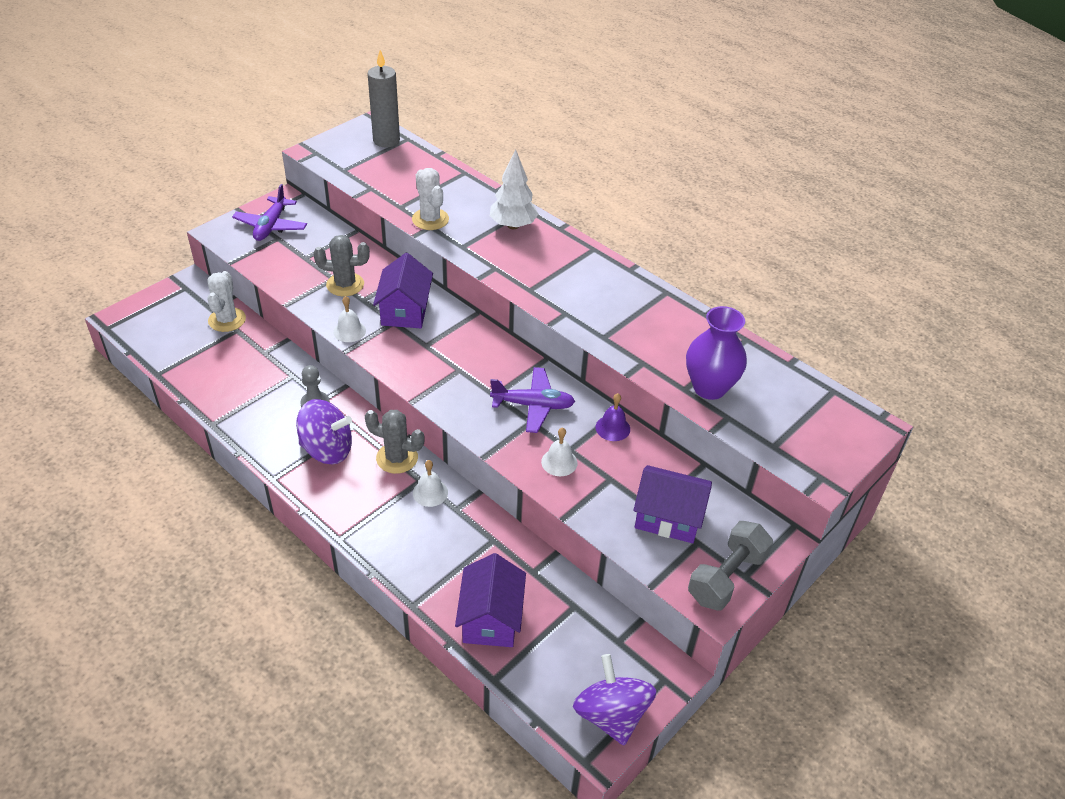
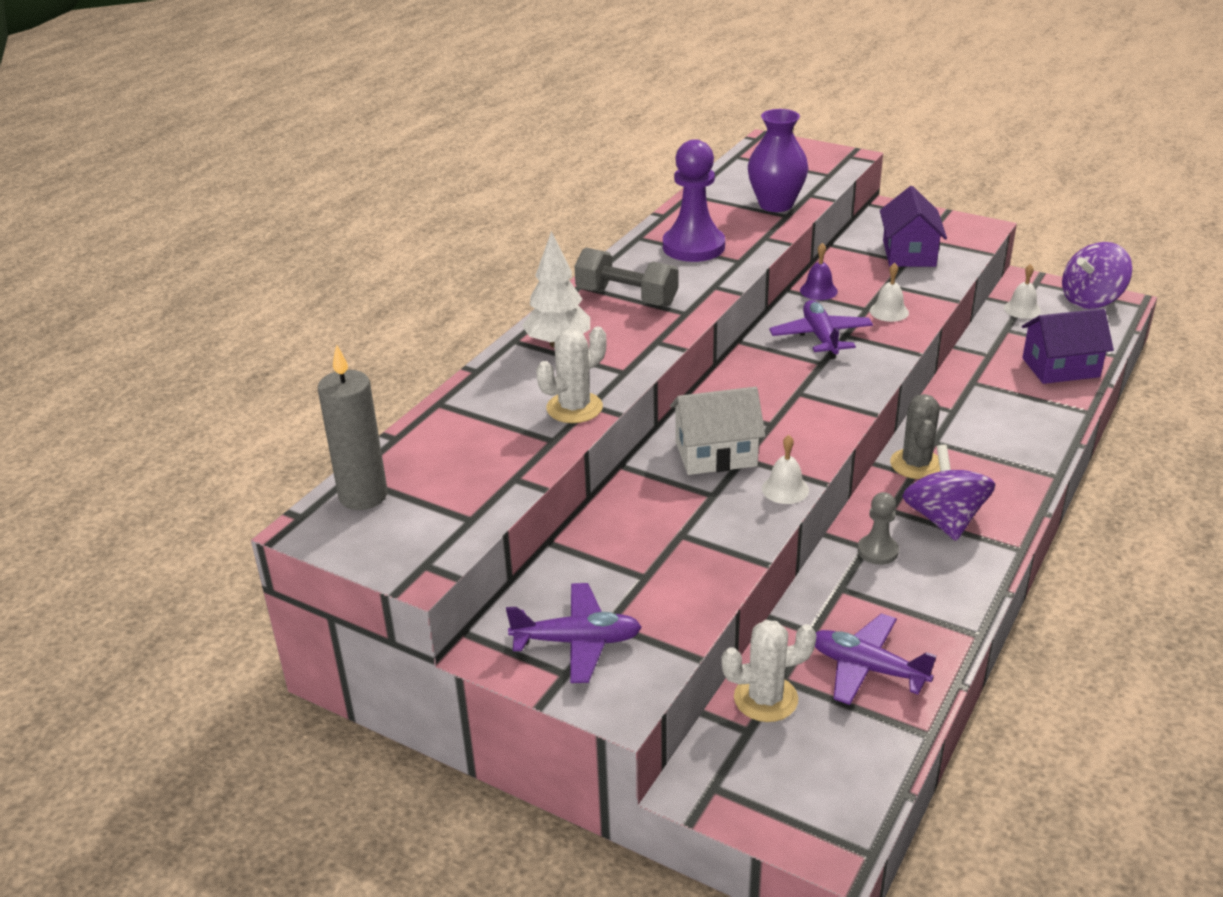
camera: 100 degrees left, 10 degrees down
(220, 365) = (867, 668): none -> purple plane
(345, 284) = (690, 519): grey cactus -> none
(405, 310) = (716, 454): purple house -> white house
(430, 492) = (946, 431): white bell -> white bell (1022, 309)
(638, 317) = (693, 247): none -> purple pawn
(726, 577) = (950, 225): grey dumbbell -> grey dumbbell (626, 297)

